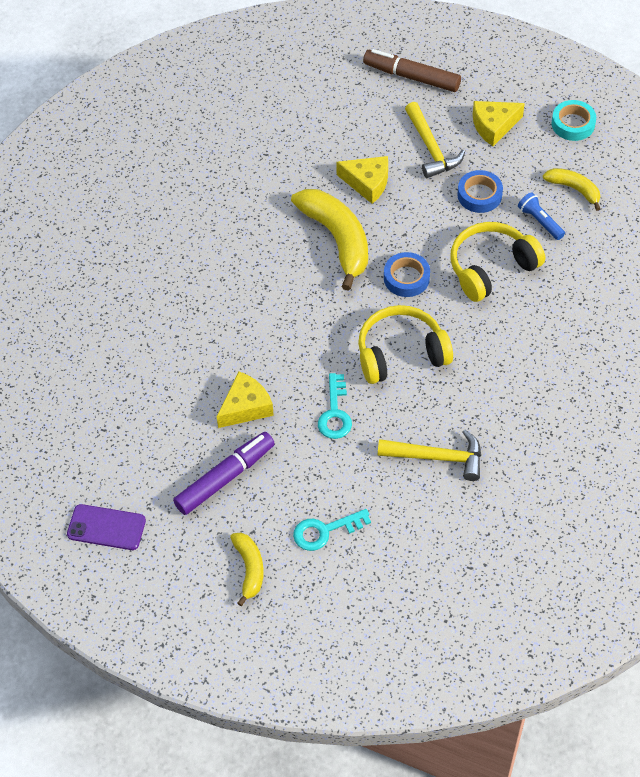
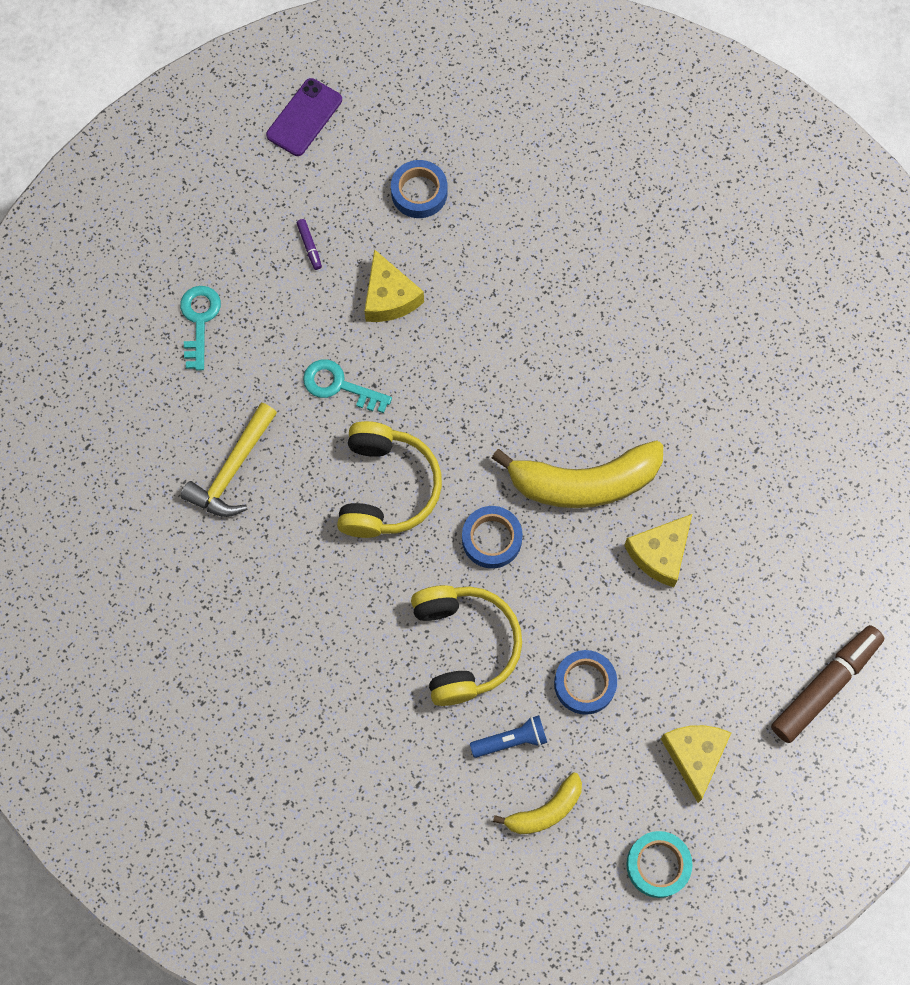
camera: 110 degrees right, 15 degrees up
(145, 419) = (419, 192): none -> blue tape
(225, 478) = (309, 246): purple marker -> purple marker, size x0.41
(249, 569) = (192, 233): yellow banana -> none
(431, 148) = (687, 657): yellow hammer -> none

